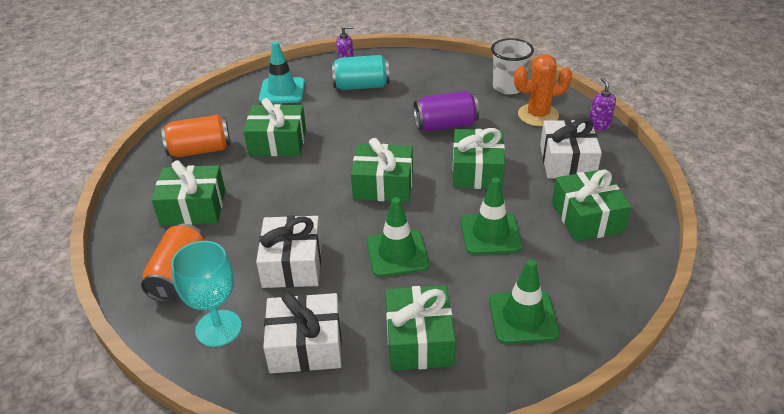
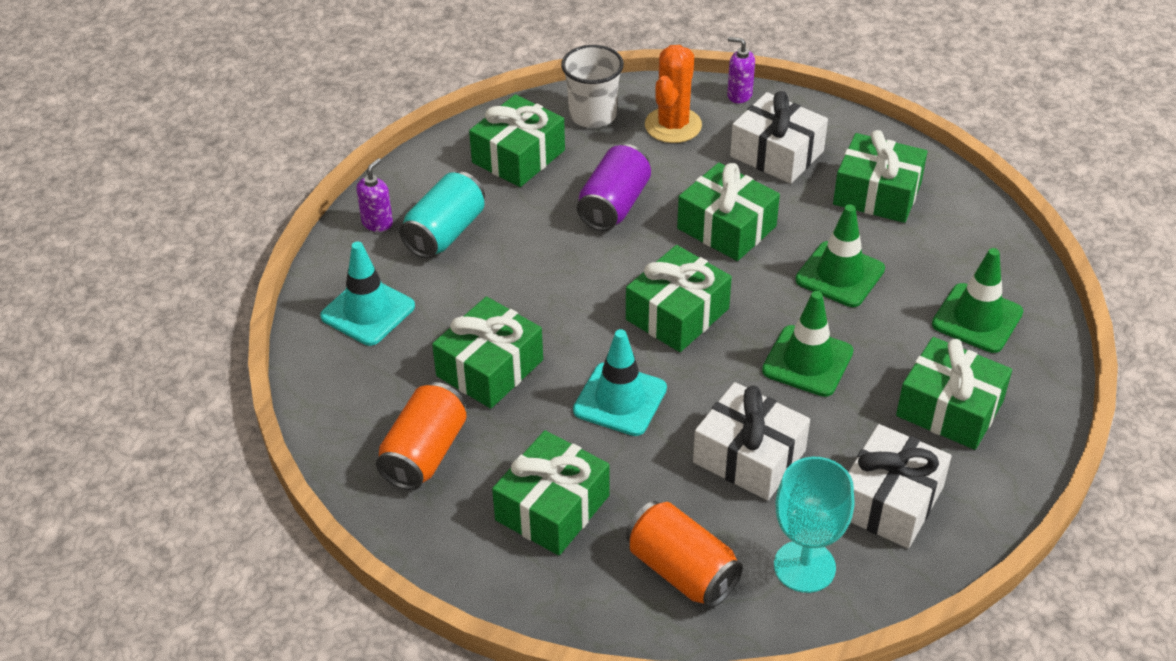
camera: 55 degrees left, 5 degrees up
(294, 194) = (620, 399): none -> turquoise traffic cone
(444, 80) = (518, 156): none -> green gift

